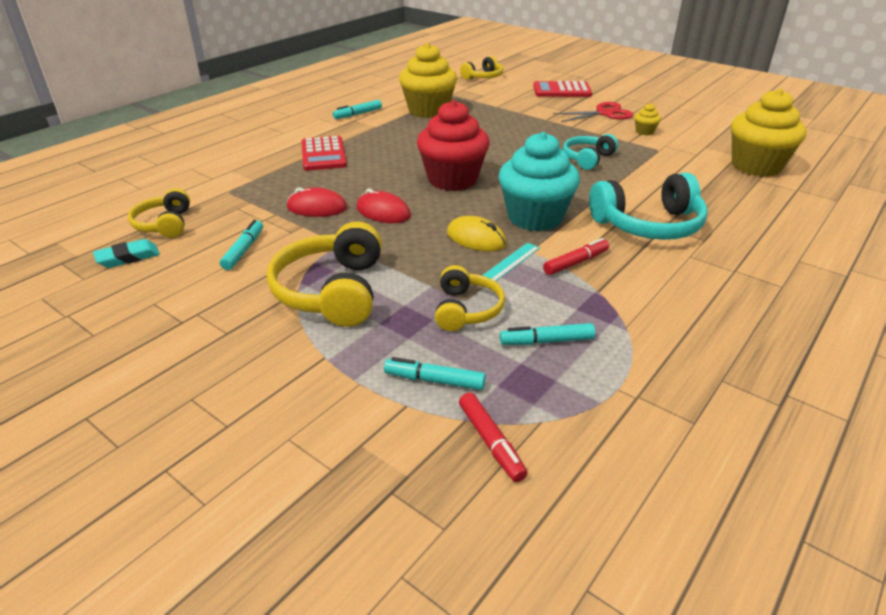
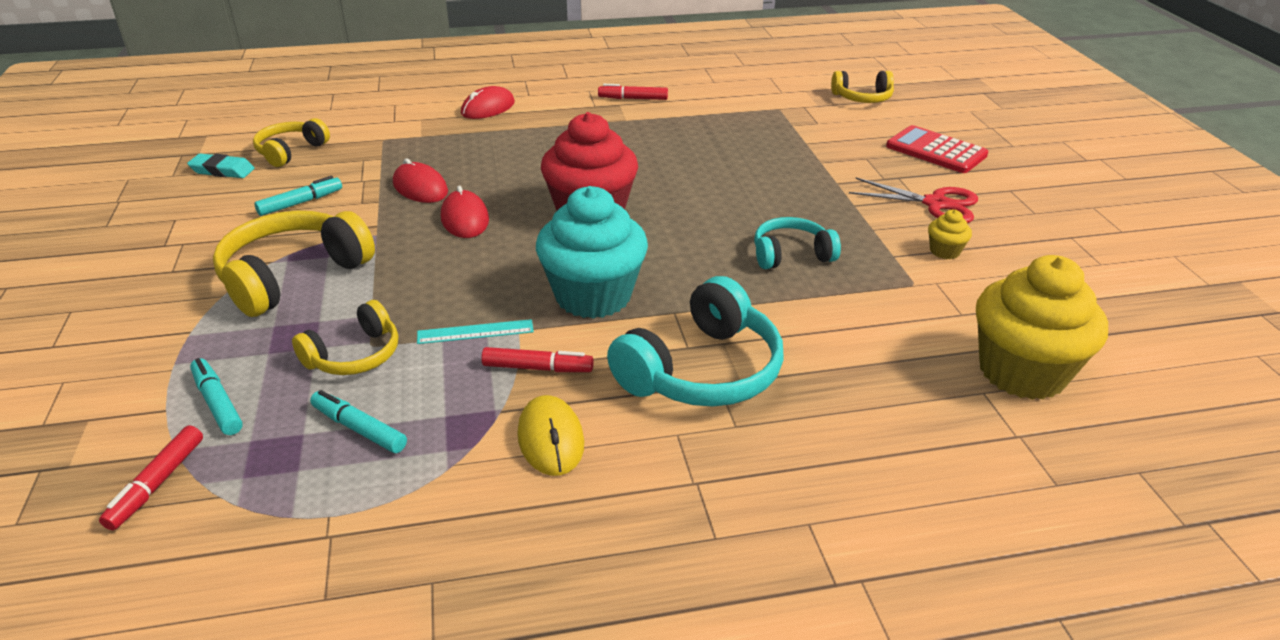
camera: 40 degrees right, 0 degrees up
(270, 148) = (488, 108): none -> red mouse
(323, 154) = (521, 133): red calculator -> none
(358, 114) = (633, 98): turquoise marker -> red marker
(428, 110) = (715, 120): yellow cupcake -> none
(476, 238) = (494, 289): yellow mouse -> yellow mouse (551, 439)
(648, 225) = (702, 371): turquoise headphones -> turquoise headphones turned 75 degrees counterclockwise

